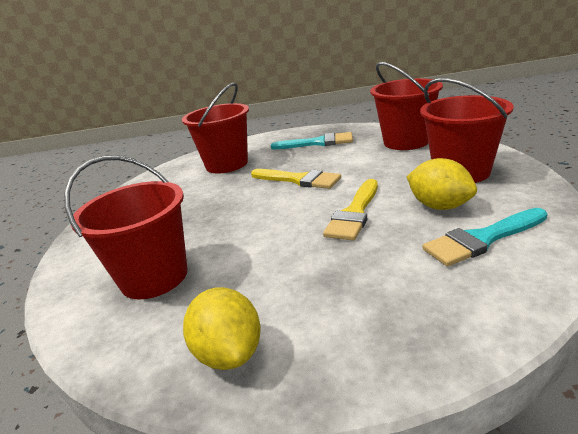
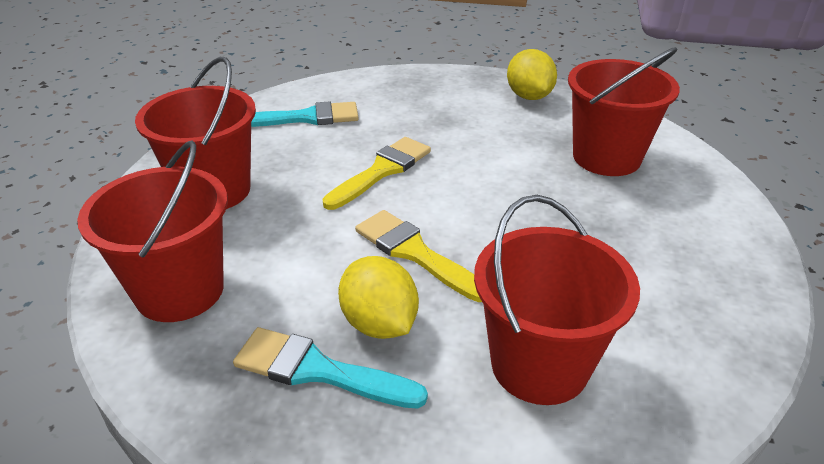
camera: 170 degrees left, 10 degrees up
(439, 206) = (296, 154): yellow lemon -> yellow lemon (379, 323)

